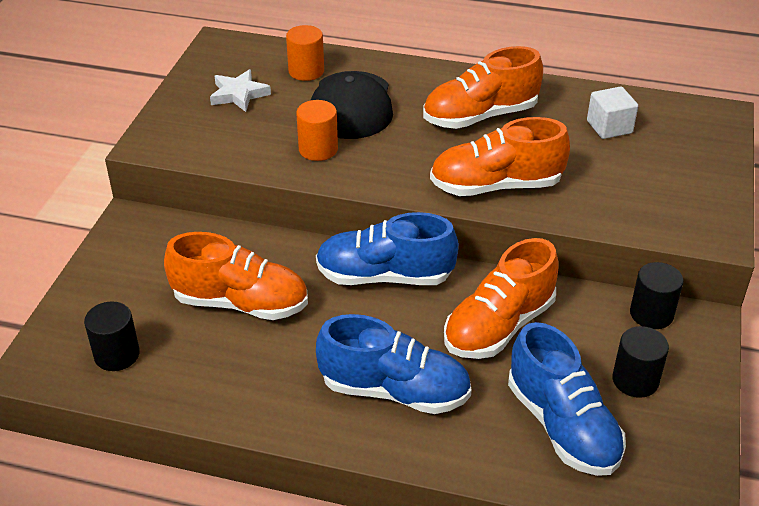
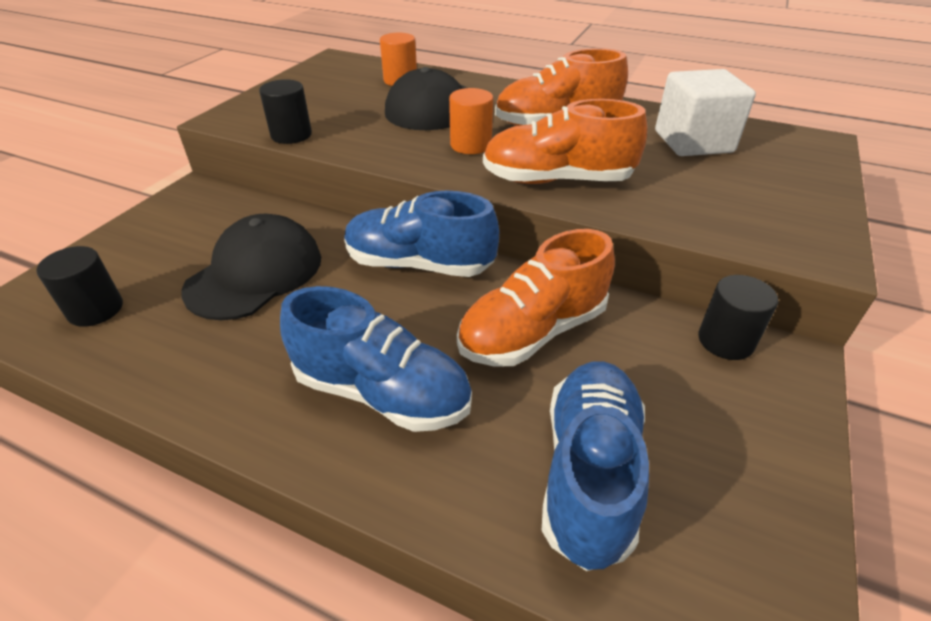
camera: 10 degrees right, 0 degrees up
(239, 94) = (330, 91): white star -> none
(241, 303) = (255, 273): orange shoe -> black cap
(318, 149) = (382, 135): orange cylinder -> orange cylinder (471, 145)
(562, 425) = (589, 472): blue shoe -> blue shoe turned 150 degrees counterclockwise
(609, 127) = (693, 142): white cube -> white cube, size x1.60
(635, 380) = (698, 422): black cylinder -> black cylinder (291, 135)

